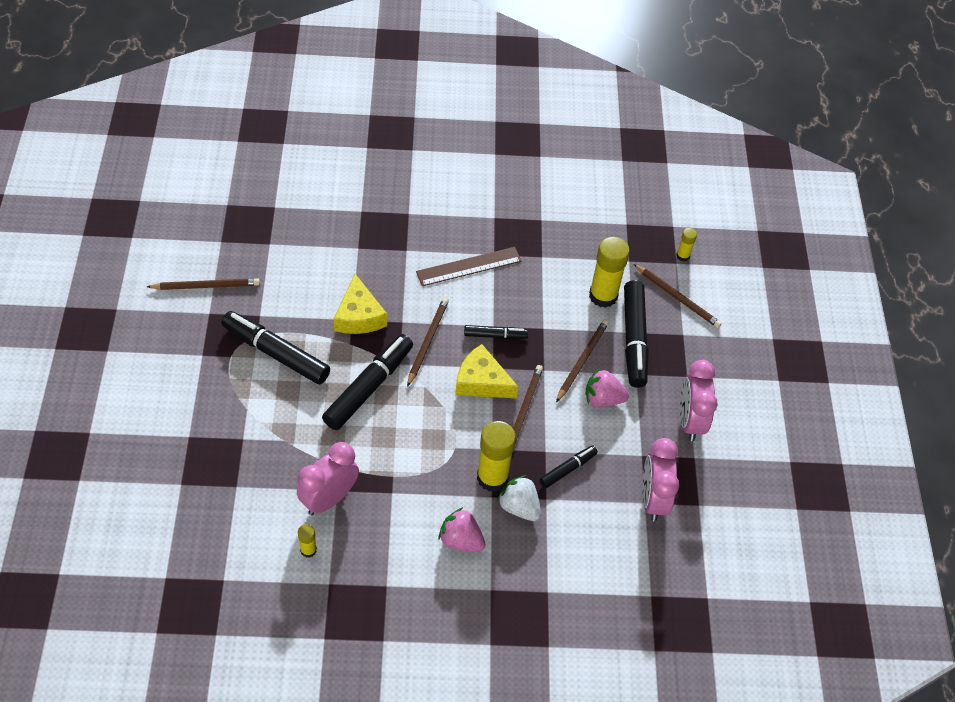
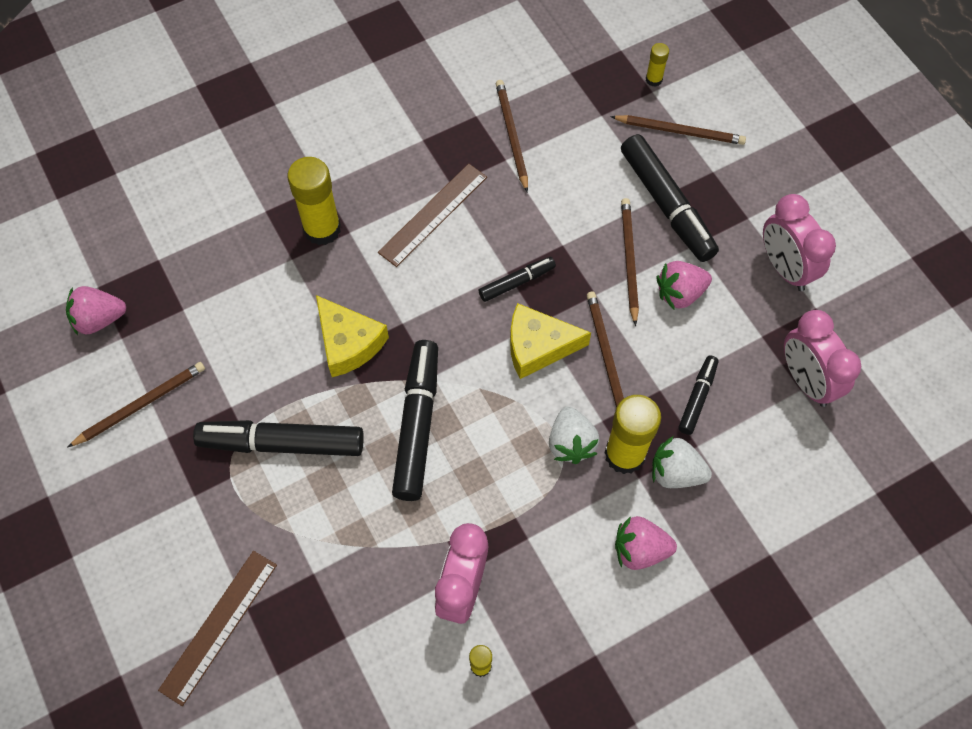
camera: 25 degrees left, 10 degrees up
(165, 437) = (218, 626): none -> brown ruler
(215, 224) = (99, 319): none -> pink strawberry
(427, 341) = (447, 331): brown pencil -> brown pencil (511, 135)
(461, 451) = (571, 443): none -> white strawberry
(603, 296) = (601, 171): yellow glue stick -> yellow glue stick (322, 229)

